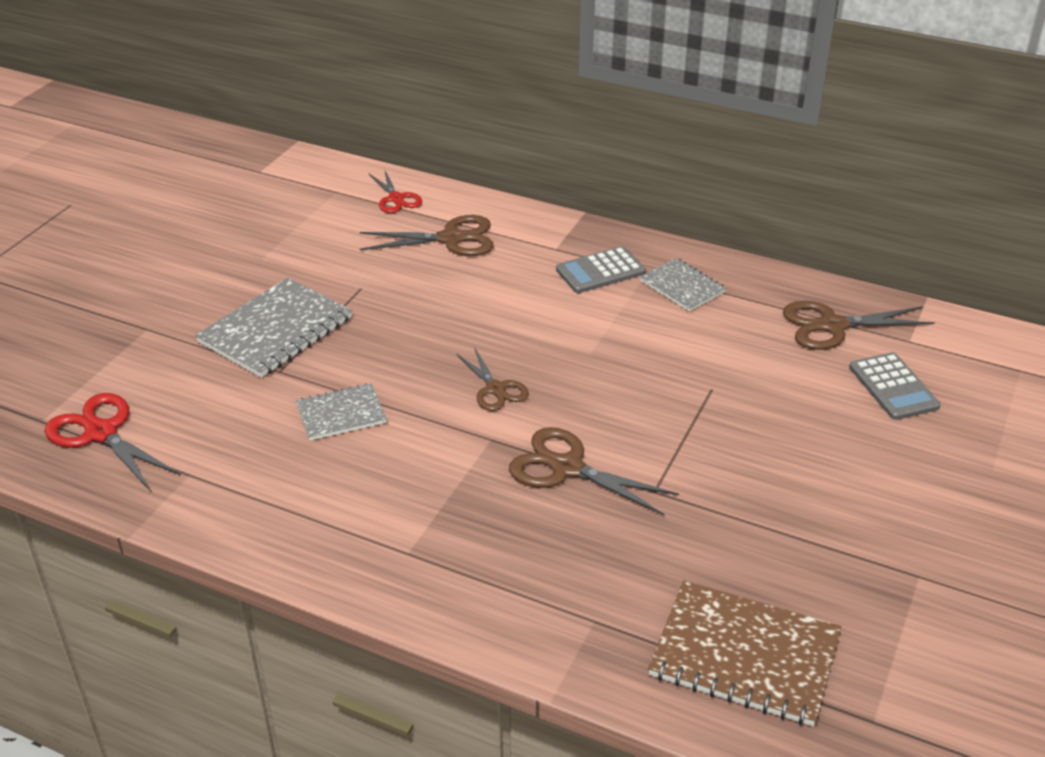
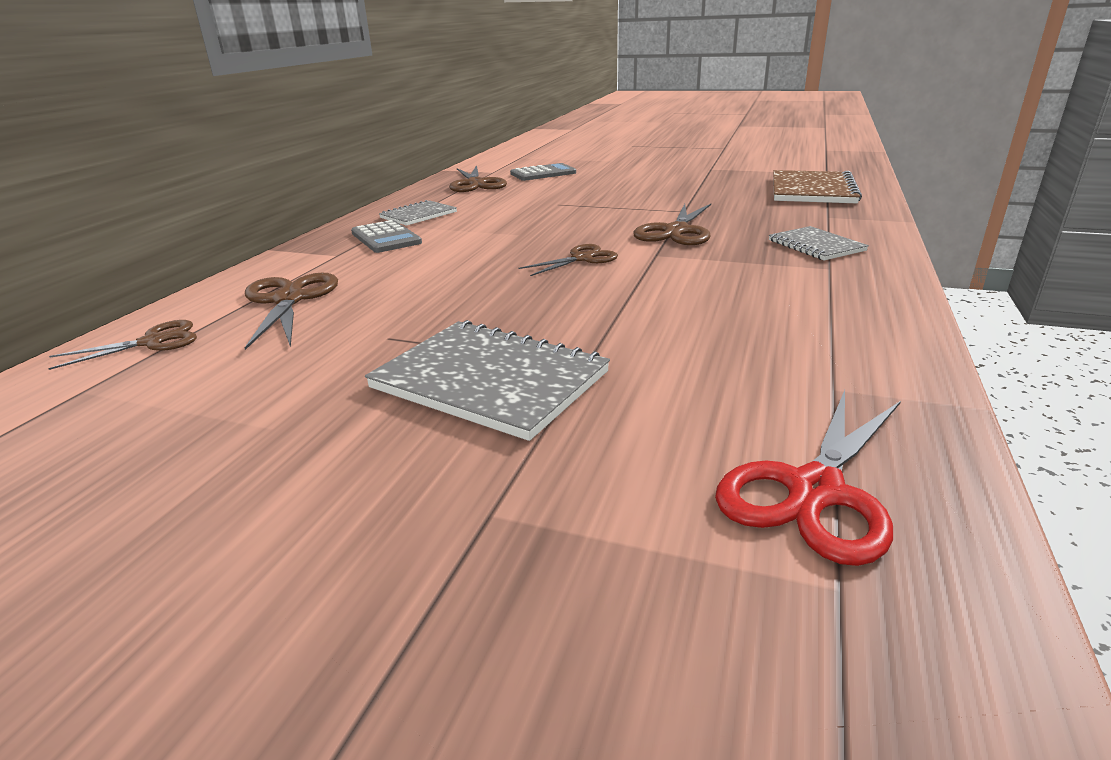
camera: 95 degrees left, 10 degrees down
(341, 414) = (655, 316): grey notebook -> grey notebook (816, 245)
(396, 199) = (153, 342): red scissors -> brown scissors

